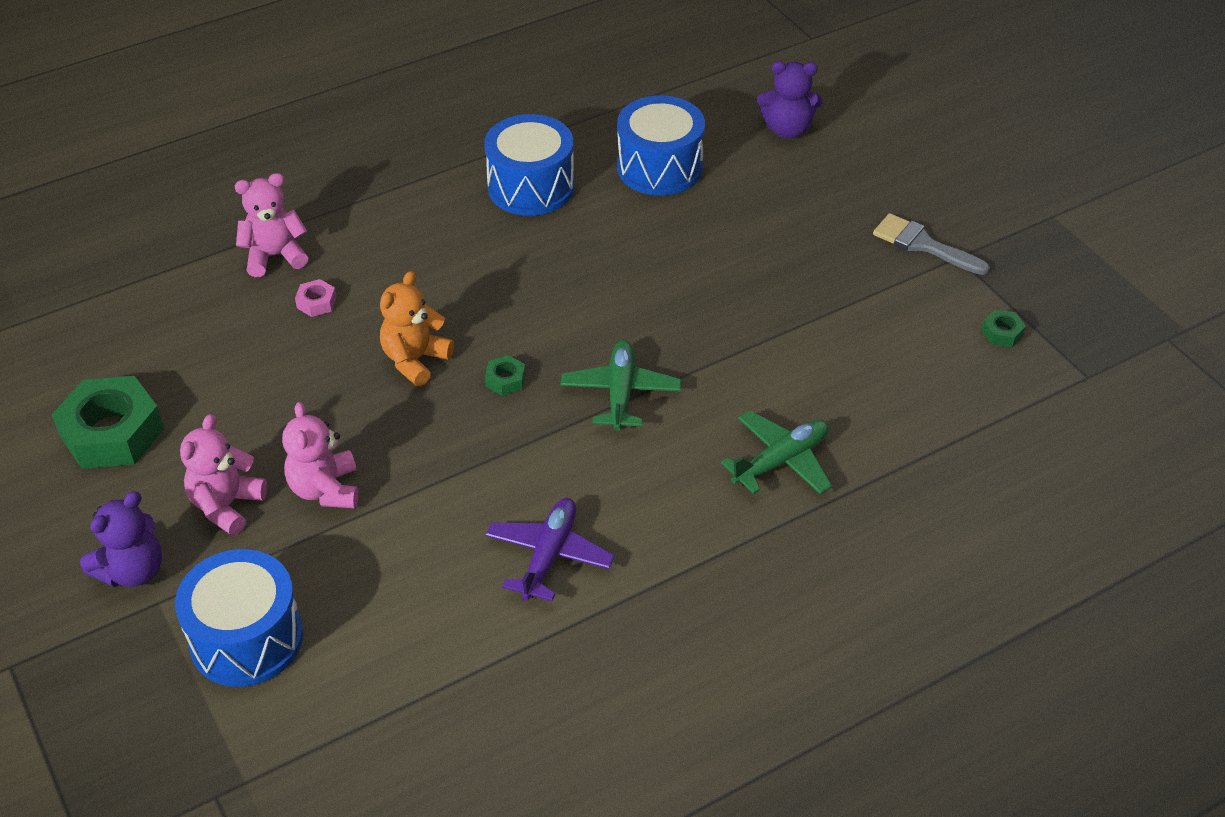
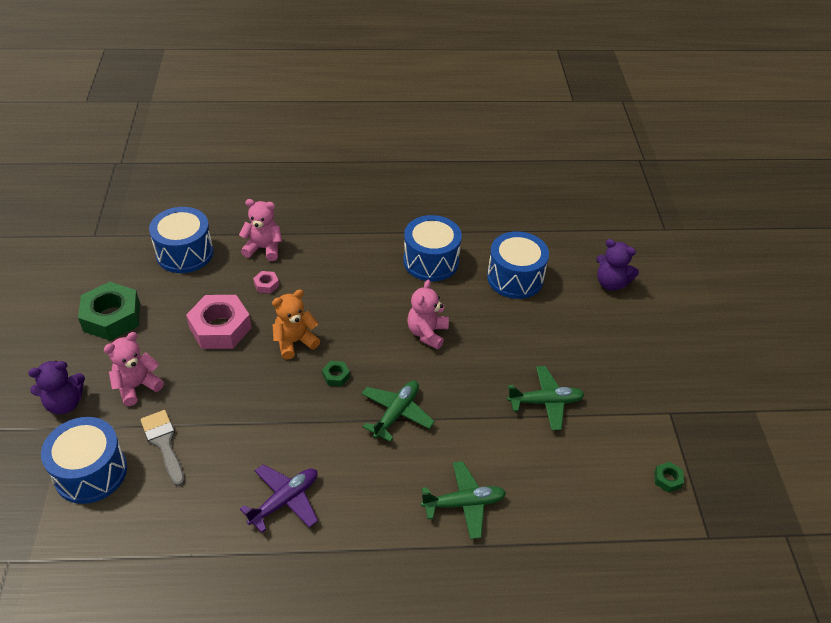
camera: 25 degrees right, 0 degrees up
(157, 306) = (185, 253): none -> blue drum
(291, 384) = (220, 328): none -> pink nut
(325, 489) = (193, 400): pink teddy bear -> pink teddy bear (427, 333)
(801, 303) = (545, 402): none -> green plane
(923, 245) = (651, 395): grey brush -> grey brush (164, 443)

